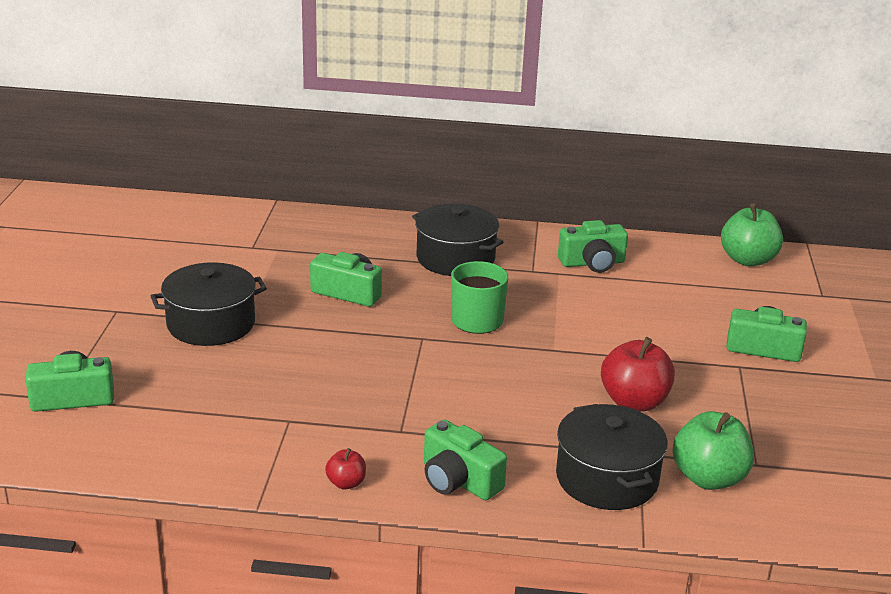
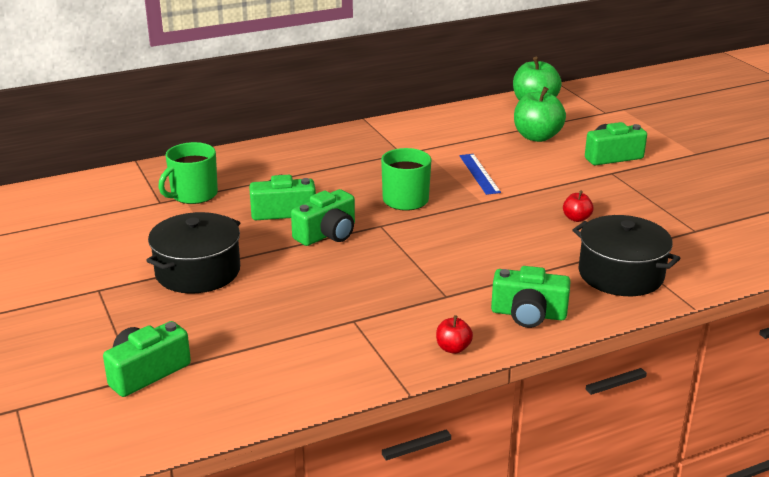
camera: 30 degrees left, 0 degrees up
(288, 249) = (193, 195): none -> green mug
(455, 258) = (335, 161): black pot -> none
(587, 318) = (479, 173): none -> blue ruler
(592, 263) = (437, 135): green camera -> green camera (327, 234)
(634, 402) = (576, 218): red apple -> red apple, size x0.50
(708, 478) = (679, 250): green apple -> green apple (537, 137)

